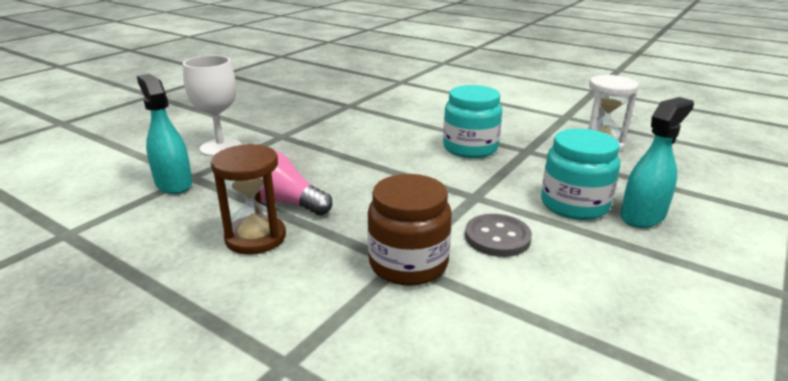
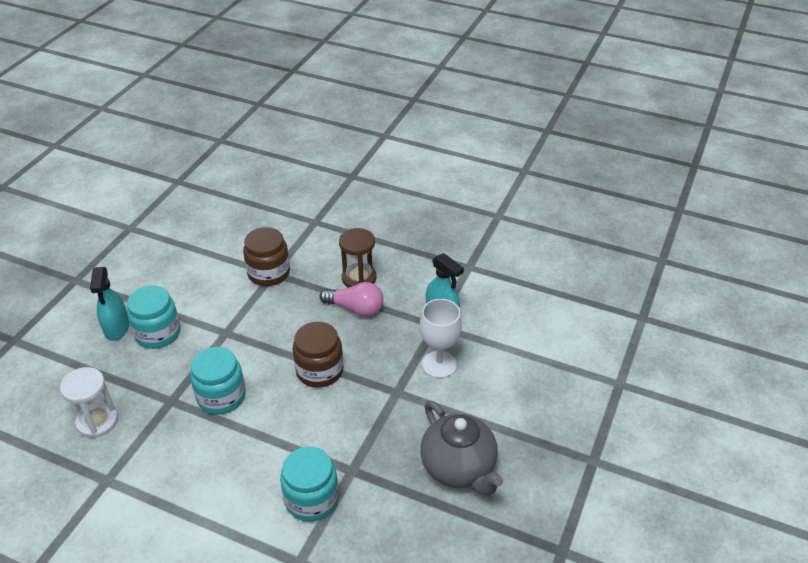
camera: 170 degrees right, 15 degrees up
(260, 100) = (459, 468): none -> grey teapot
(357, 155) = (319, 371): none -> brown jar
(386, 98) = (311, 499): none -> turquoise jar
(497, 237) = (217, 297): grey button -> none
(643, 216) = (117, 328): turquoise spray bottle -> turquoise spray bottle turned 45 degrees counterclockwise

